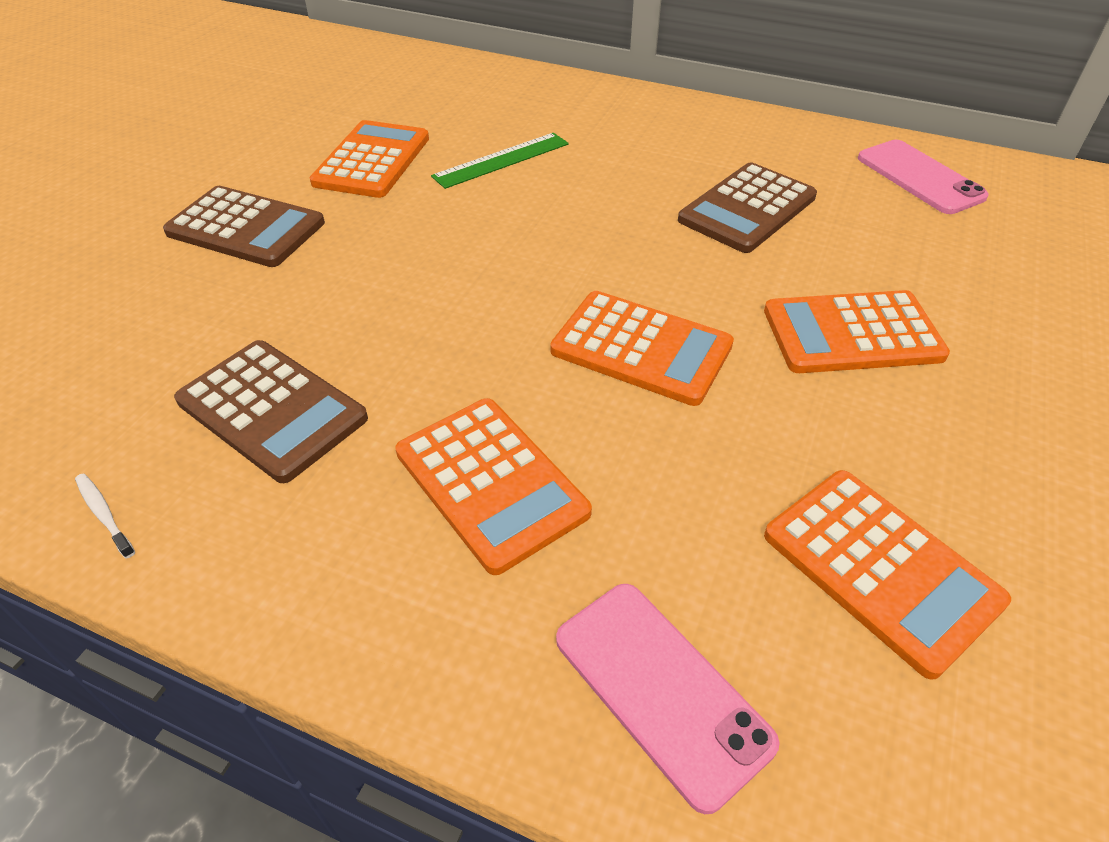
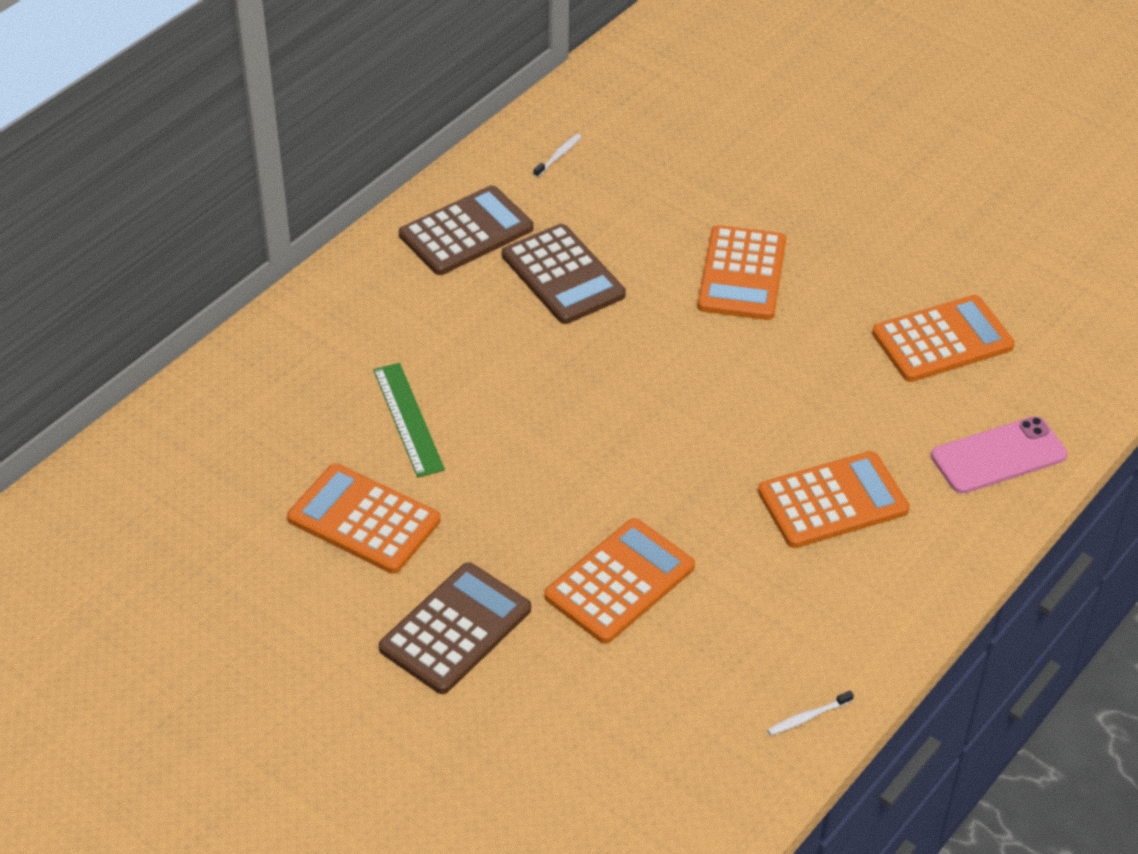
camera: 75 degrees left, 0 degrees up
(271, 410) = (726, 617): brown calculator -> brown calculator (466, 232)
(641, 348) = (722, 391): orange calculator -> orange calculator (620, 582)
(920, 177) = (558, 156): pink phone -> white toothbrush

